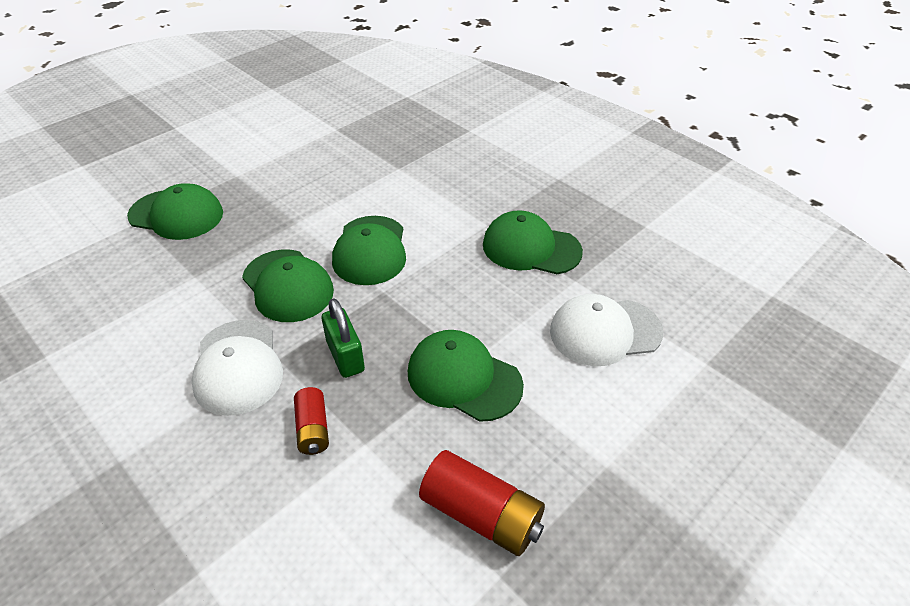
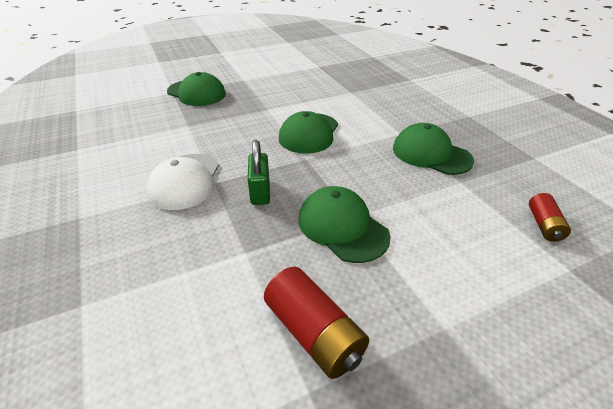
camera: 20 degrees right, 5 degrees down
(288, 286) = (243, 142): green cap -> none
(313, 429) = (213, 232): red battery -> red battery (544, 225)
(605, 332) = (476, 223): white cap -> none

